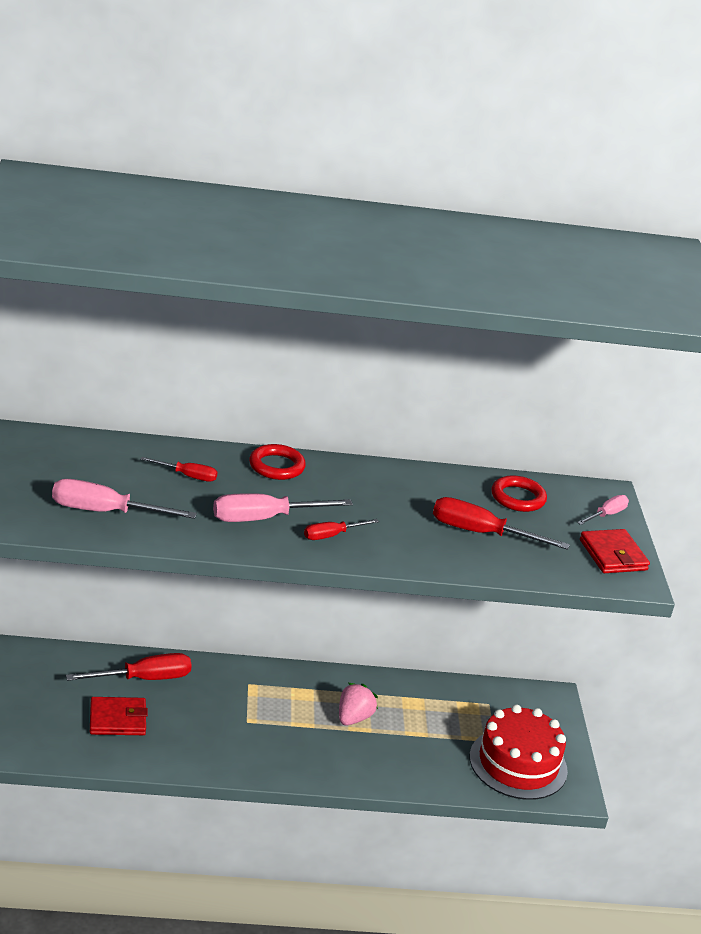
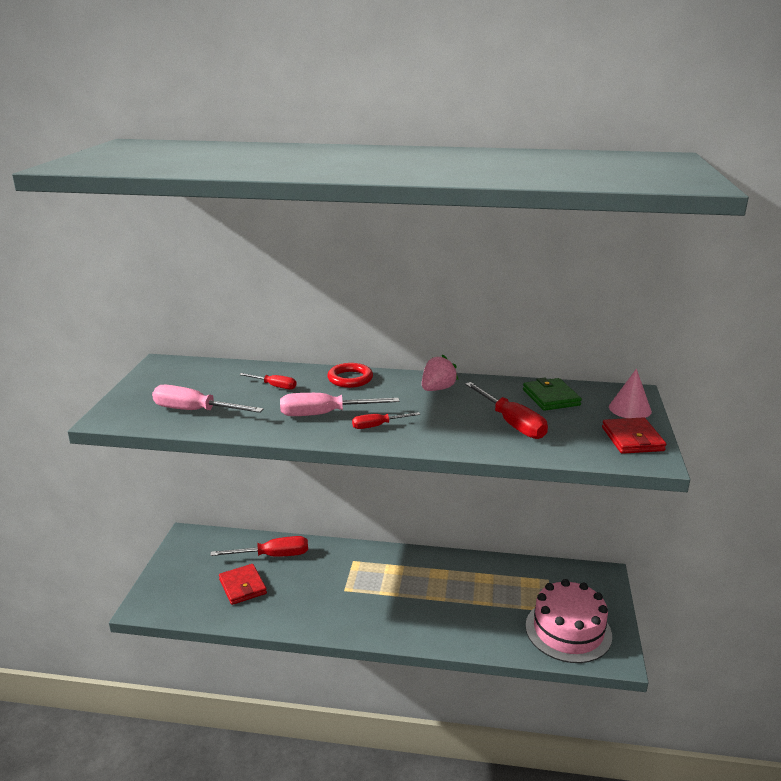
camera: 15 degrees right, 5 degrees down
(117, 719) = (243, 586): red wallet -> red wallet turned 60 degrees clockwise
(353, 718) = (432, 589): pink strawberry -> pink strawberry (437, 389)
(481, 533) = (511, 423): red screwdriver -> red screwdriver turned 150 degrees counterclockwise
(518, 498) = (551, 397): red ring -> green wallet
(518, 763) = (568, 630): red cake -> pink cake
(606, 515) = (630, 409): pink screwdriver -> pink cone

